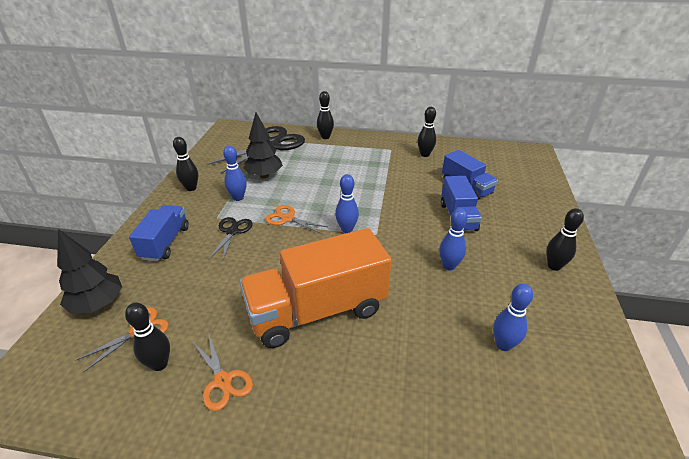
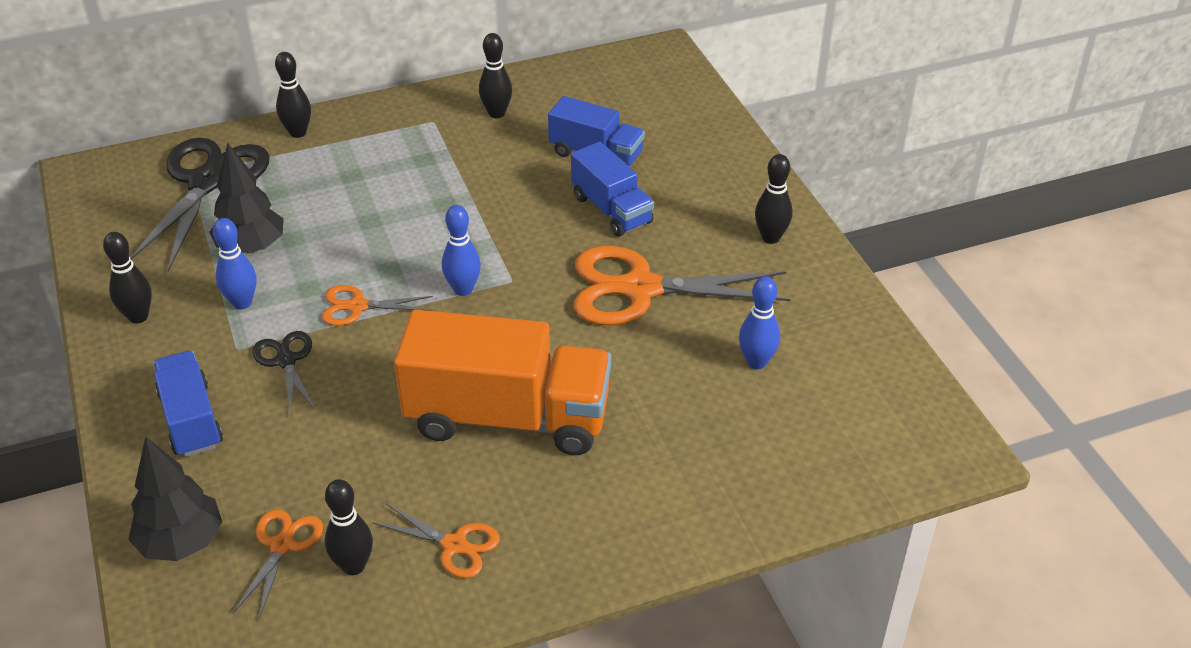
camera: 30 degrees left, 5 degrees up
(317, 311) = (507, 417): orange truck -> orange truck turned 120 degrees counterclockwise
(449, 266) = (640, 289): blue bowling pin -> orange scissors

